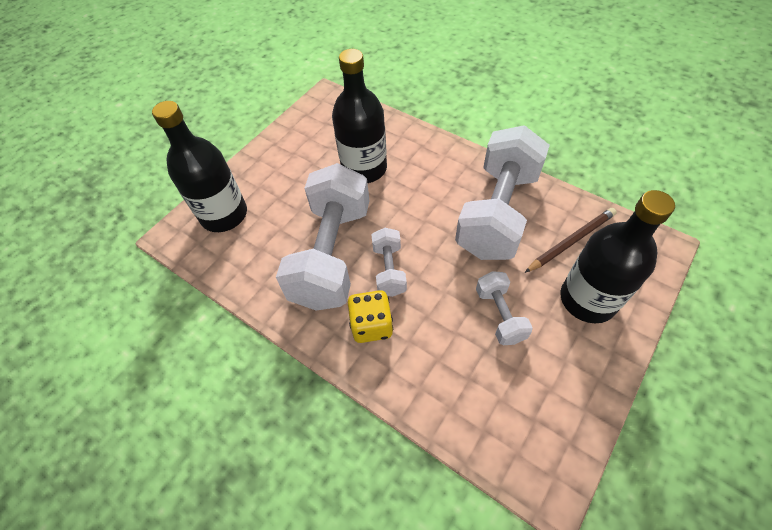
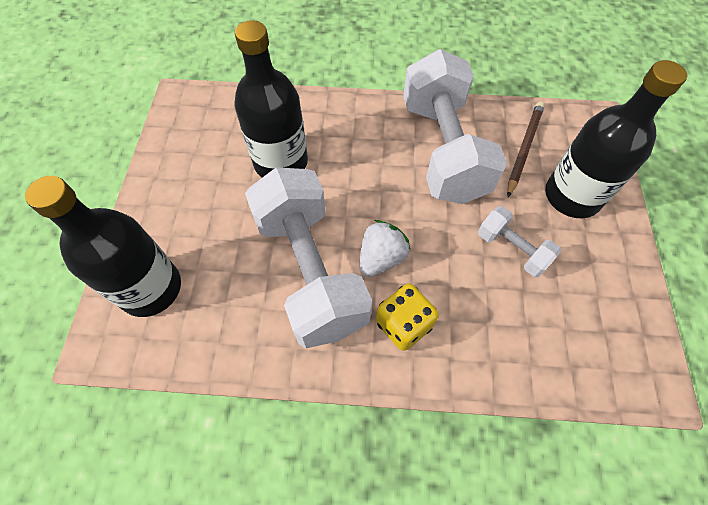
camera: 35 degrees left, 5 degrees up
(389, 270) = (381, 258): white dumbbell -> white strawberry

